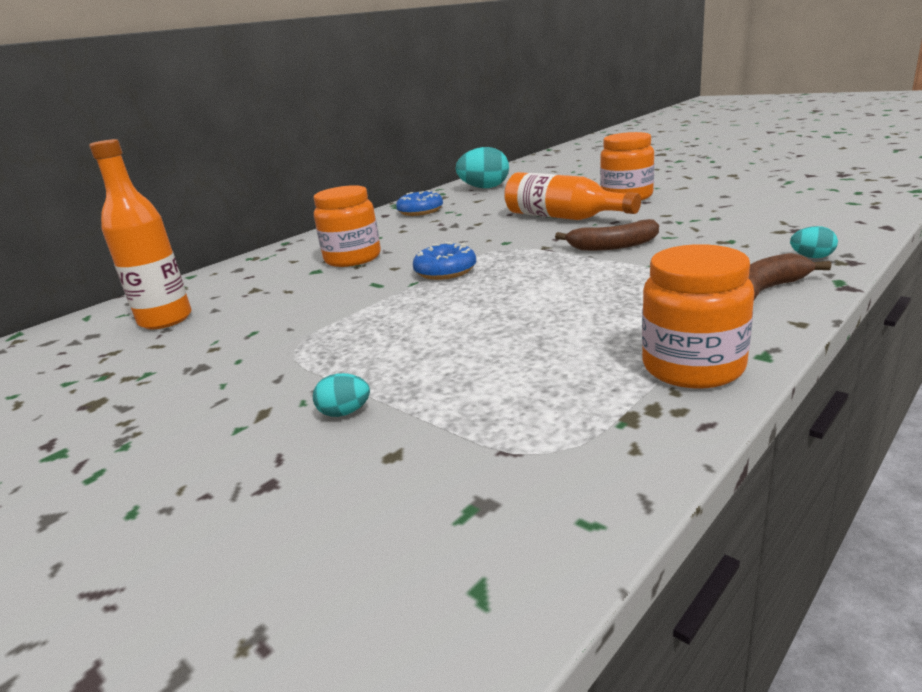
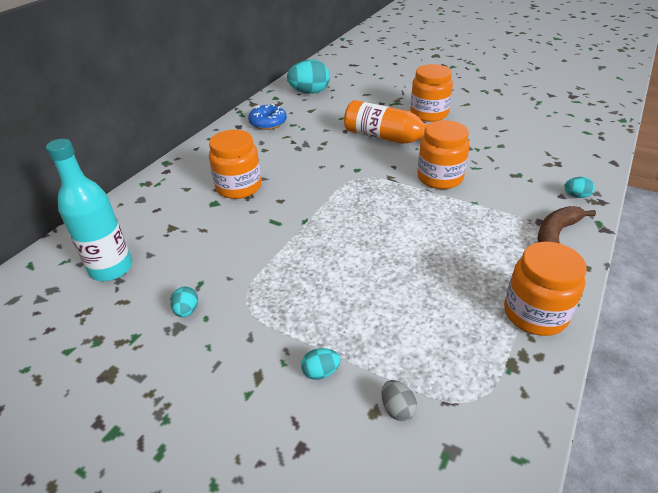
camera: 15 degrees left, 15 degrees up
(165, 320) = (111, 268): orange bottle -> turquoise bottle
(221, 354) = (187, 311): none -> turquoise egg
(427, 454) = (397, 409): none -> grey egg
(445, 271) = (324, 206): blue donut -> none
(613, 246) = (440, 178): brown banana -> orange jar

